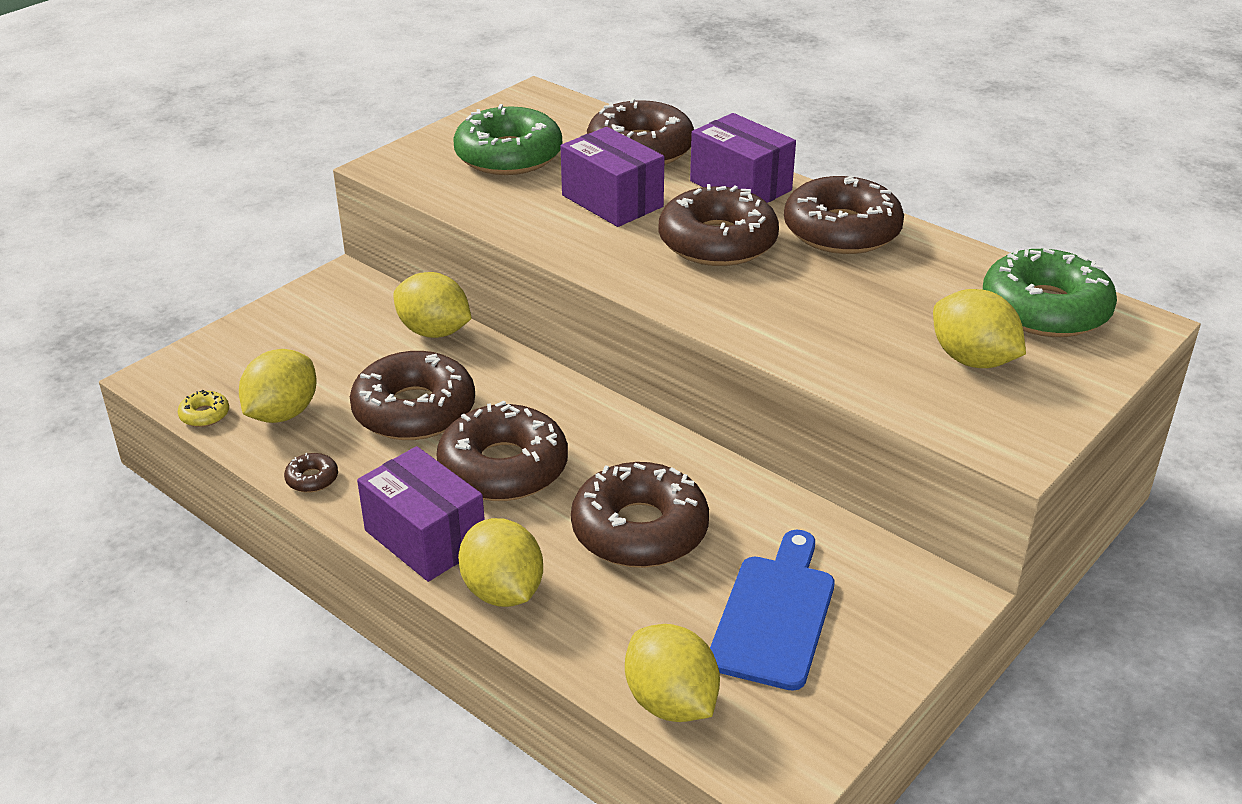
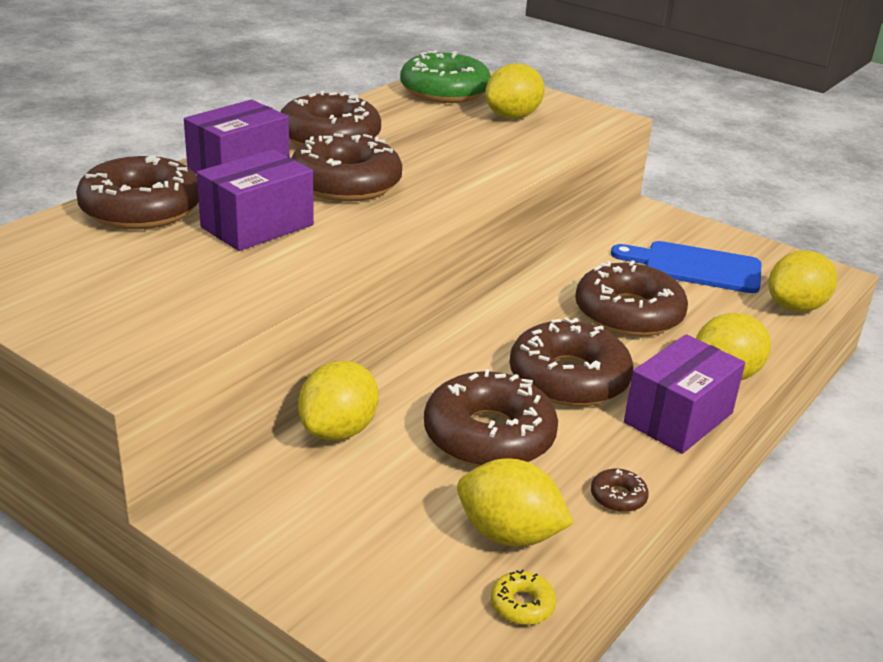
camera: 95 degrees left, 5 degrees down
(508, 156) = (128, 282): green donut -> none

